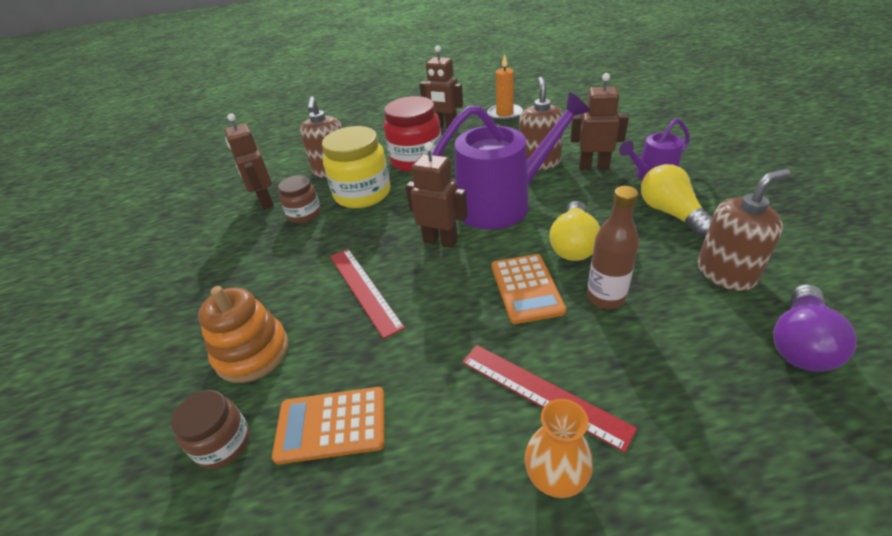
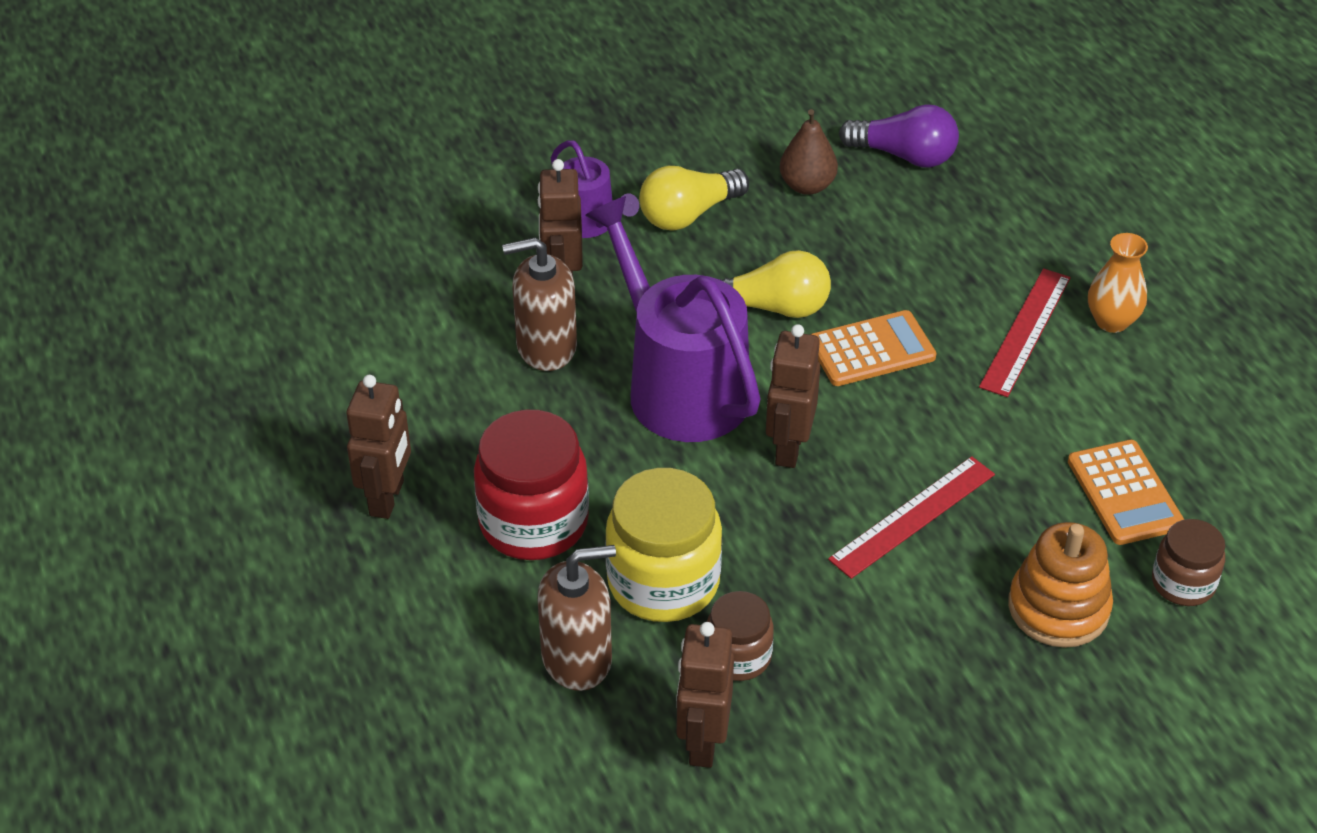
camera: 105 degrees left, 5 degrees up
(265, 201) = (702, 742): brown robot -> brown robot turned 135 degrees clockwise
(504, 114) = (337, 405): orange candle -> none
(605, 297) = (872, 282): brown bottle -> none
(725, 273) = (807, 186): brown soap dispenser -> brown pear

